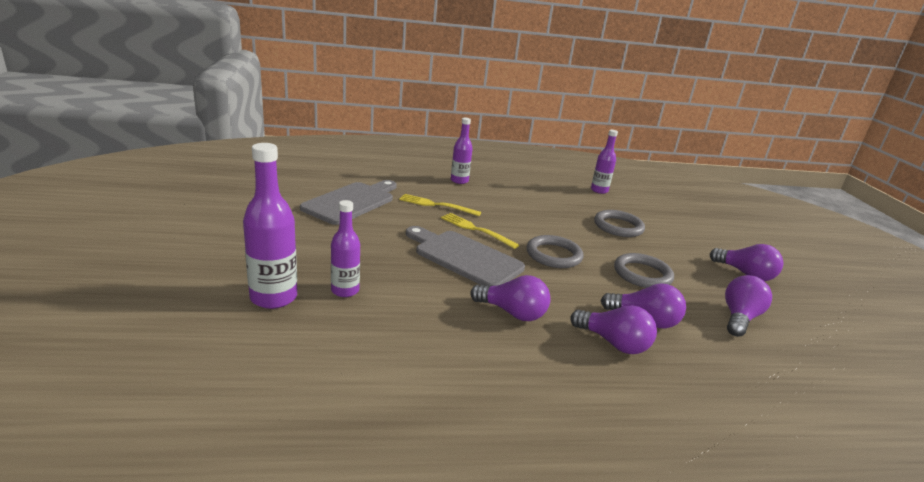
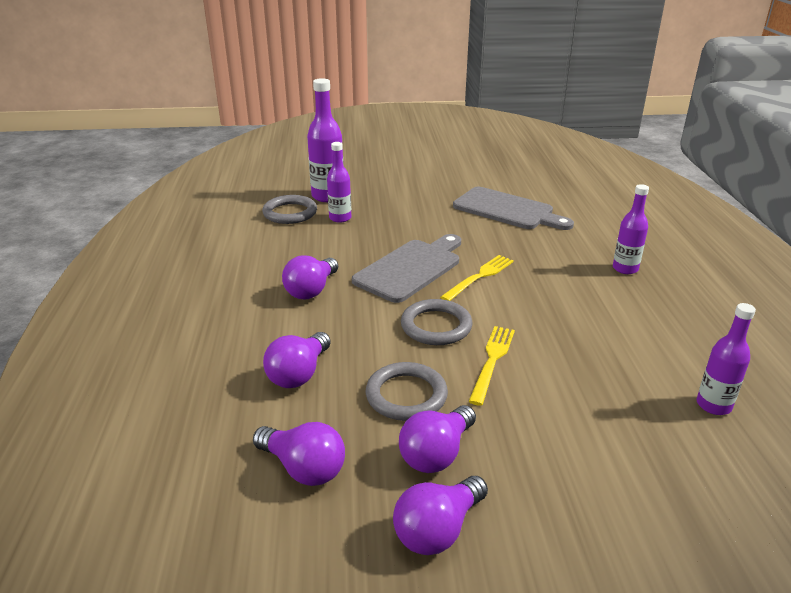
camera: 95 degrees right, 5 degrees up
(436, 205) = (532, 253): yellow fork -> yellow fork (492, 361)
(613, 343) = (260, 344): purple light bulb -> purple light bulb (436, 454)
(618, 226) = (557, 401): grey ring -> grey ring (290, 213)

